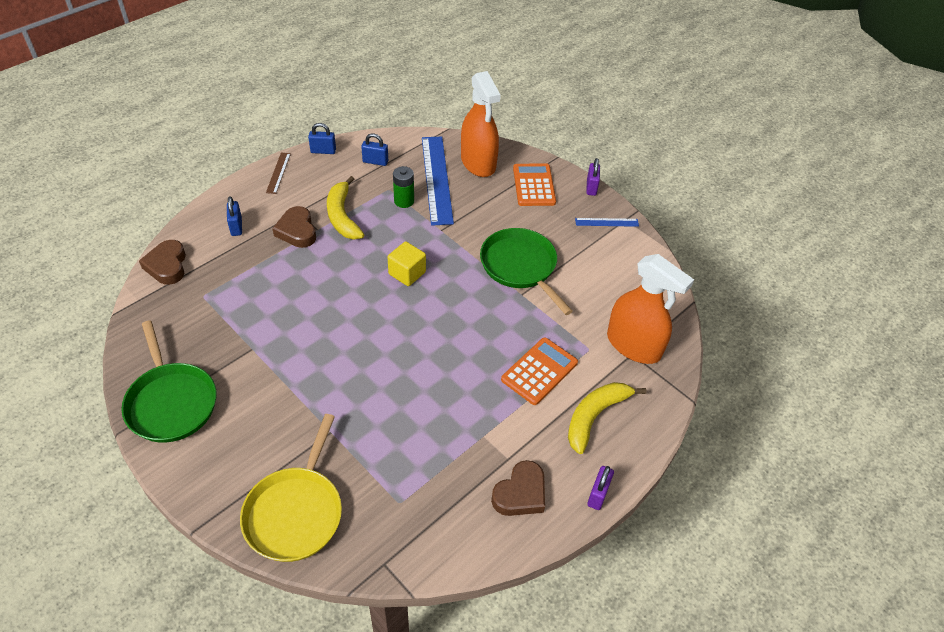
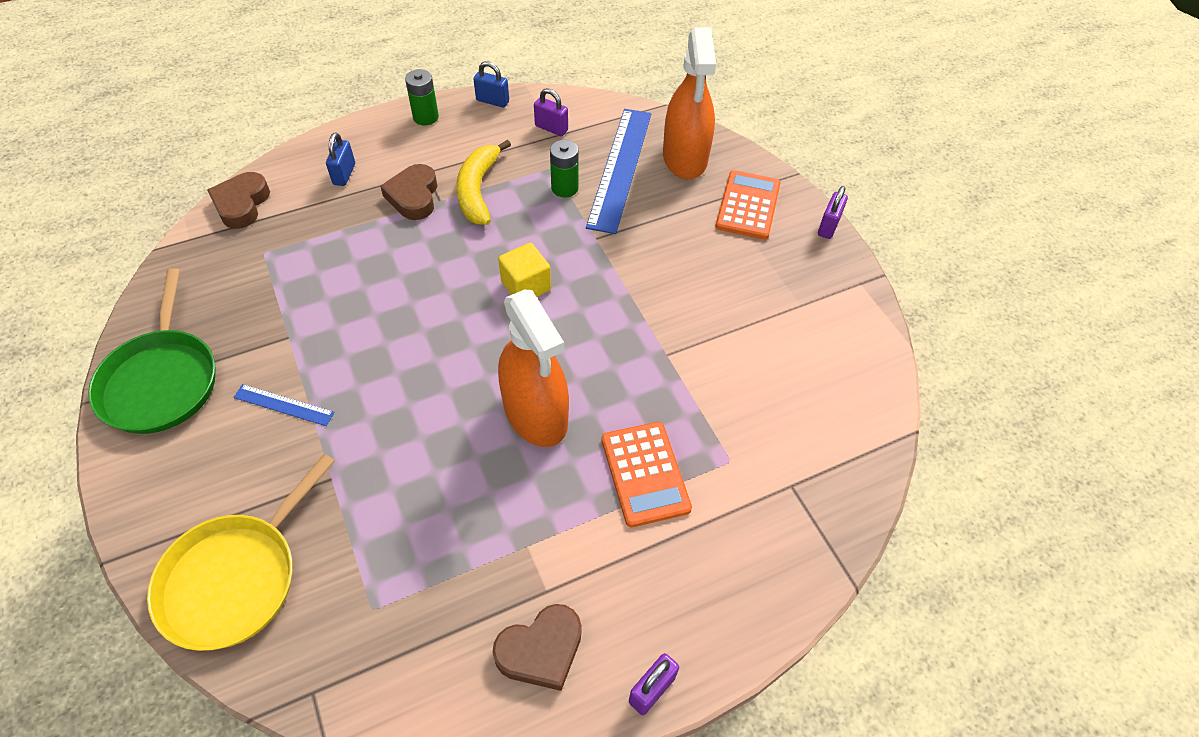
camera: 20 degrees right, 5 degrees up
(278, 173) = (426, 117): brown ruler -> green battery
(375, 161) = (551, 128): blue padlock -> purple padlock
(520, 266) = (681, 315): green pan -> none
(539, 371) = (645, 474): orange calculator -> orange calculator turned 105 degrees clockwise
(595, 416) = (697, 565): yellow banana -> none
(606, 222) = (831, 281): blue ruler -> blue ruler (284, 405)
(633, 345) = (798, 473): orange spray bottle -> orange spray bottle (535, 413)

